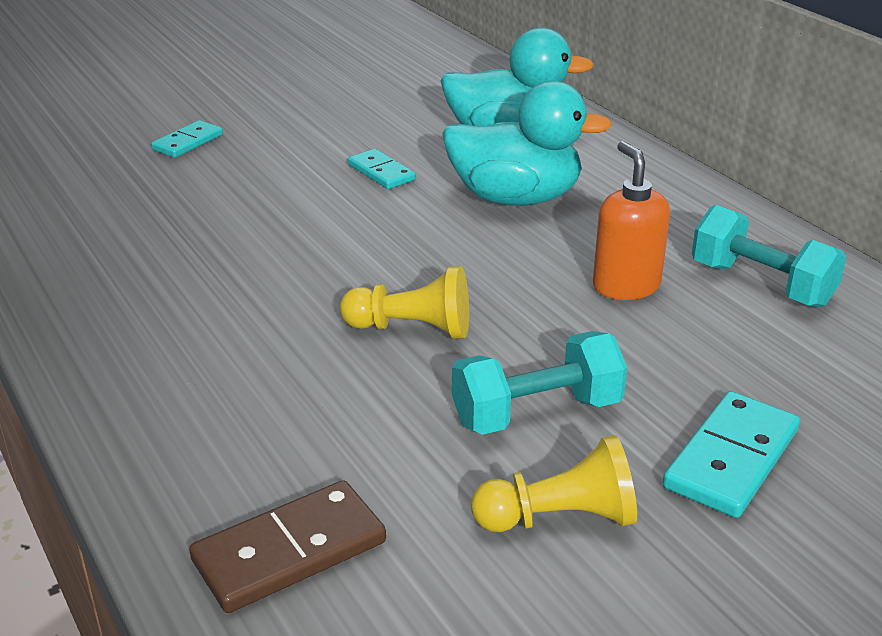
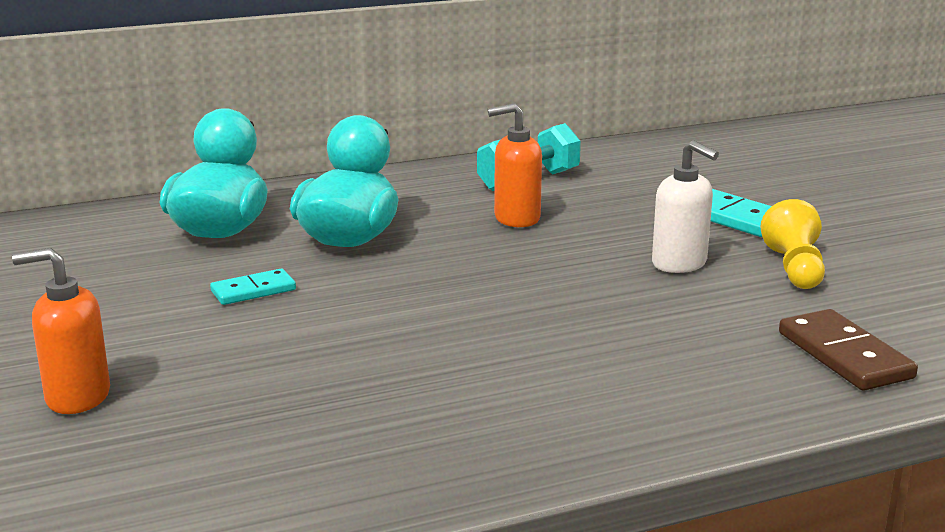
camera: 80 degrees left, 10 degrees down
(188, 142) = (77, 397): turquoise domino -> orange soap dispenser
(412, 328) = (558, 296): yellow pawn -> none
(536, 413) = (679, 263): turquoise dumbbell -> white soap dispenser

